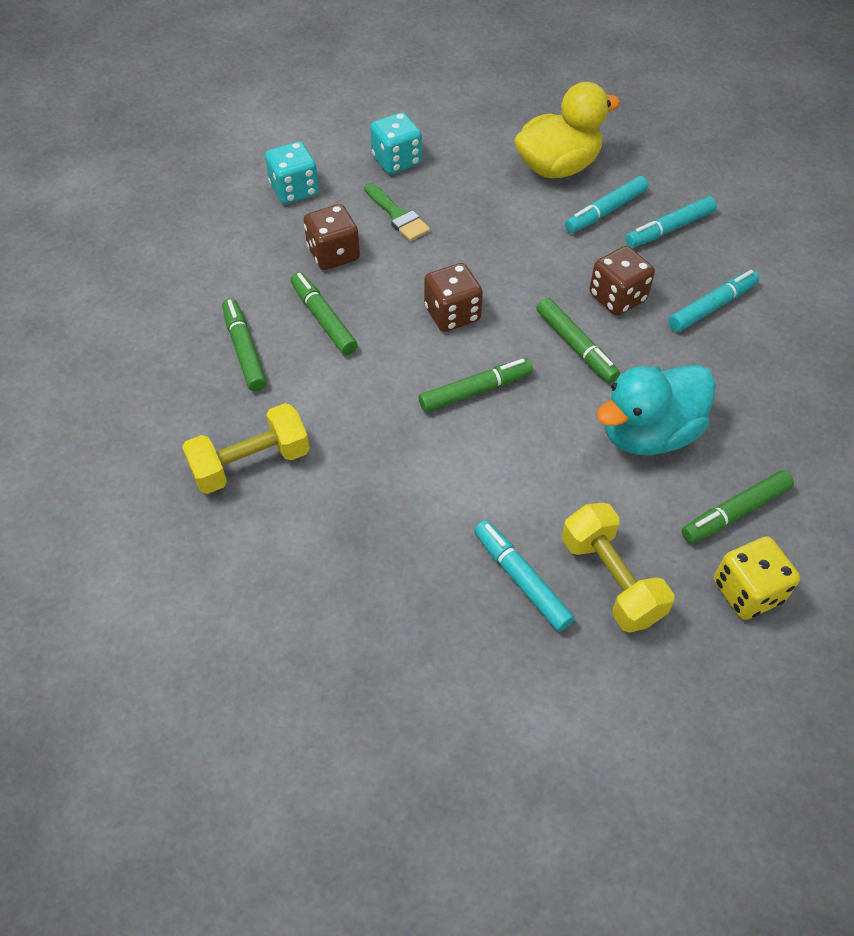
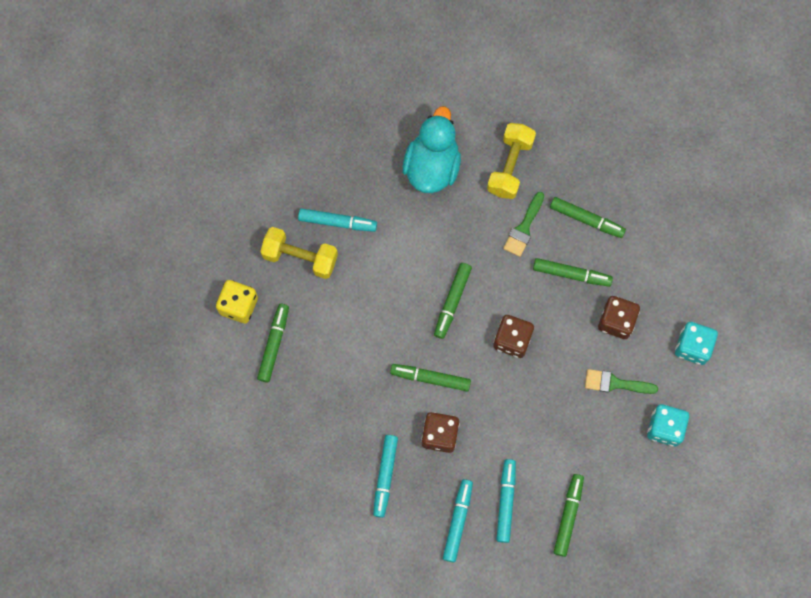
camera: 135 degrees right, 20 degrees up
(316, 394) = (524, 228): none -> green brush
(557, 167) = (568, 516): yellow duck -> green marker
(648, 433) = (348, 354): turquoise duck -> turquoise duck (432, 166)

